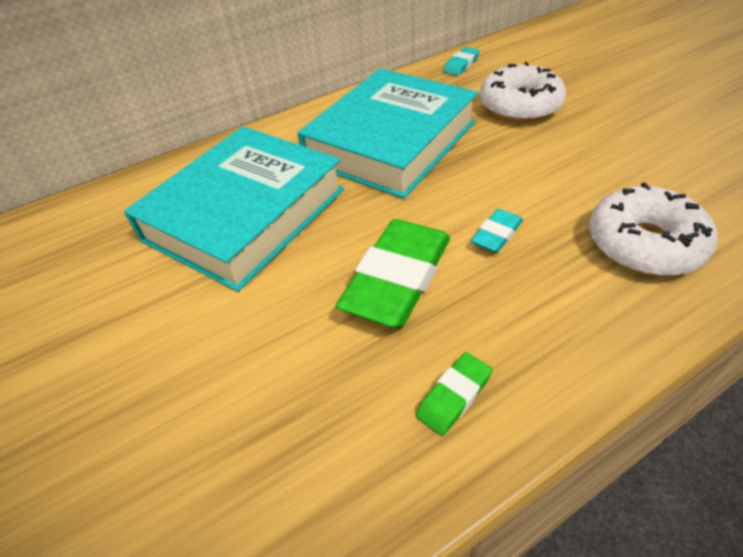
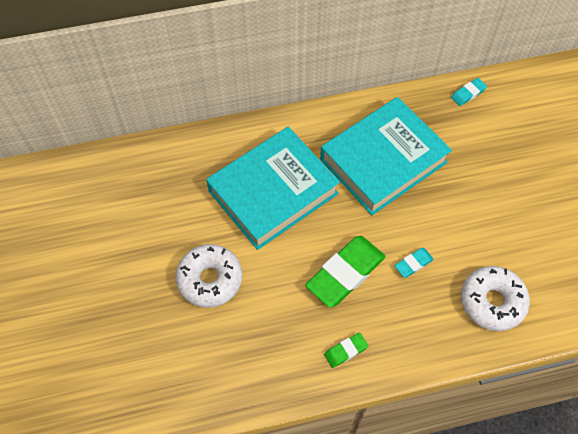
camera: 15 degrees right, 15 degrees up
(520, 106) = (486, 157): white donut -> white donut (210, 279)

